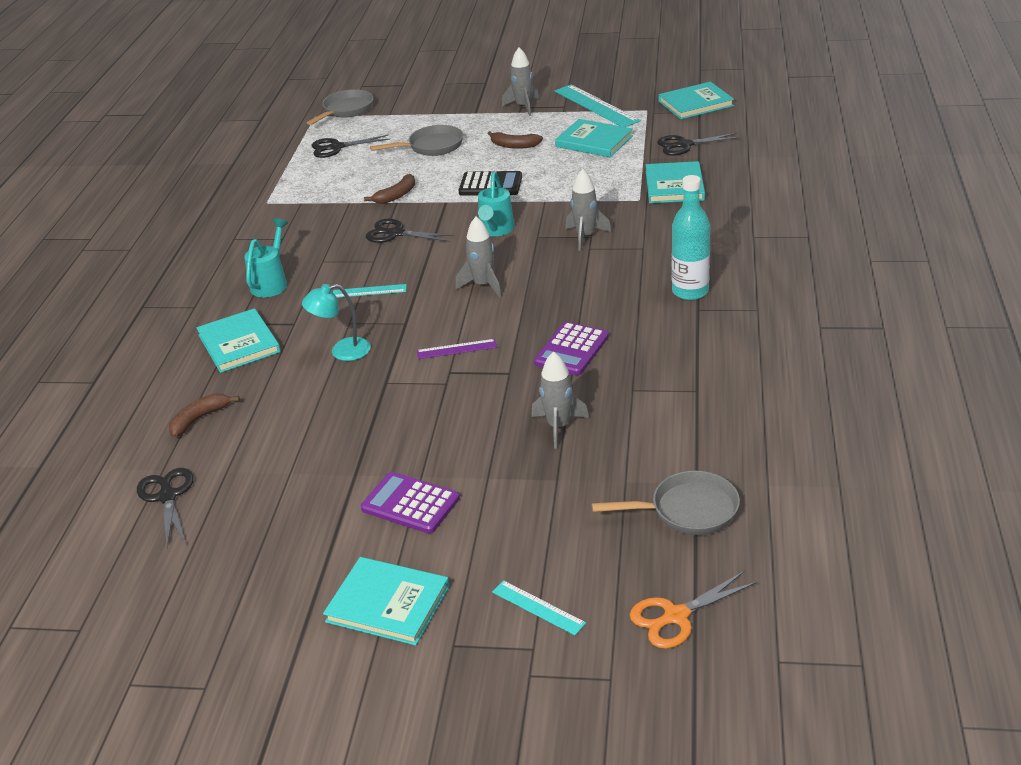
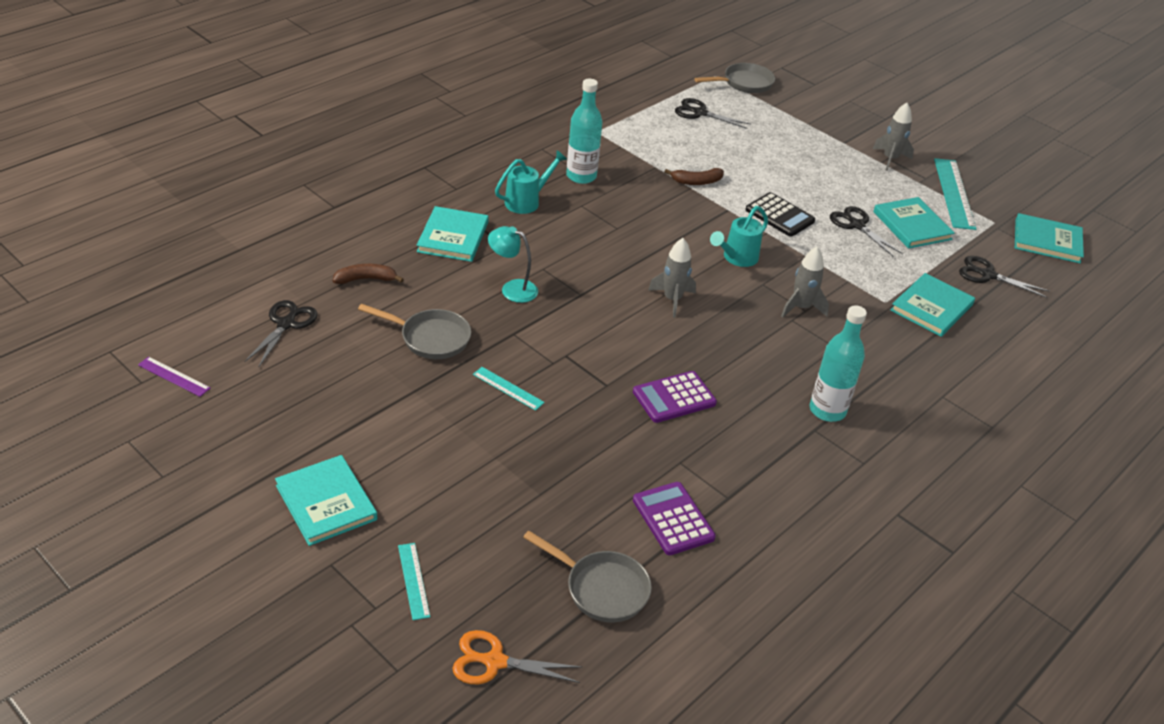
camera: 30 degrees right, 5 degrees up
(295, 241) = (581, 176): none -> turquoise bottle
(369, 291) = (585, 251): turquoise ruler -> turquoise ruler (508, 388)
(396, 233) = (659, 215): black scissors -> black scissors (857, 225)
(410, 504) = (423, 440): purple calculator -> purple calculator (673, 519)
(431, 146) = (773, 154): grey pan -> grey pan (430, 338)
(456, 349) = (592, 340): purple ruler -> purple ruler (174, 376)
(514, 145) = (840, 191): brown banana -> none
(558, 427) = (590, 453): grey rocket -> none

